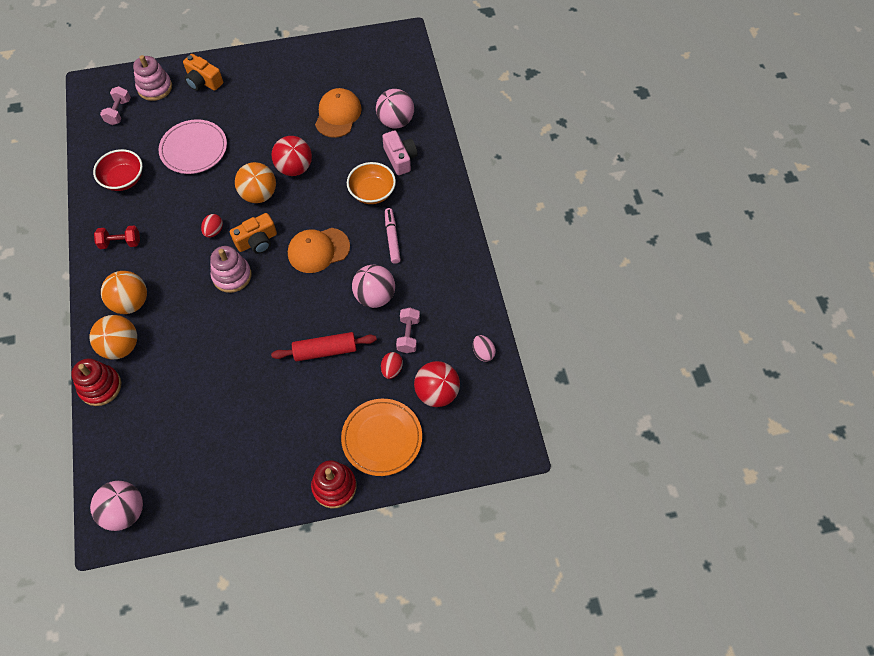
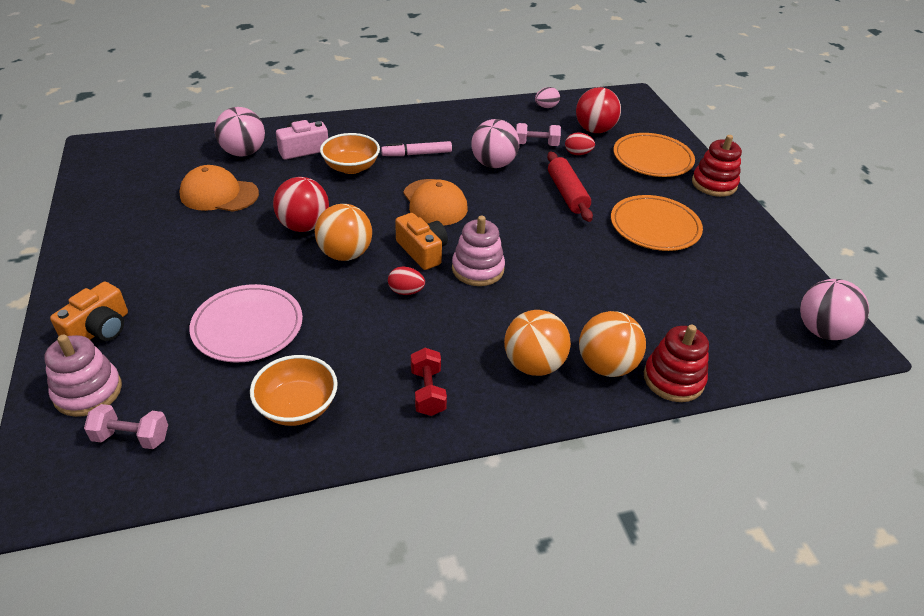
camera: 95 degrees left, 20 degrees down
(123, 179) = (297, 406): red bowl -> orange bowl
(271, 414) = (655, 226): none -> orange plate

